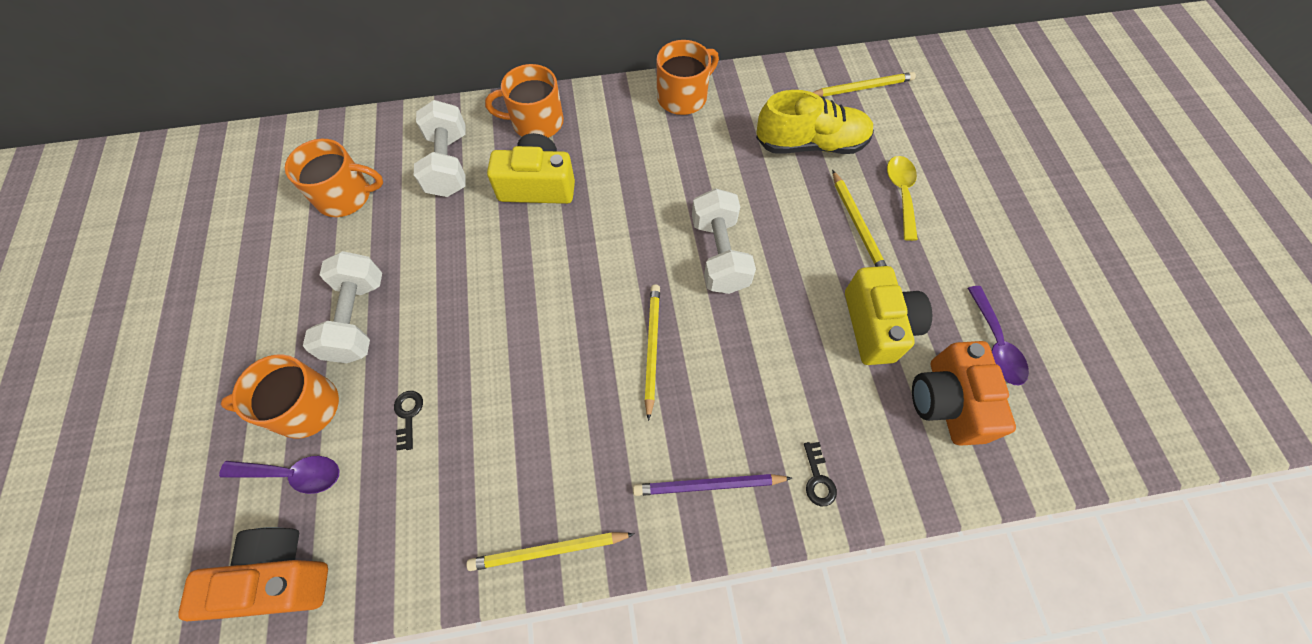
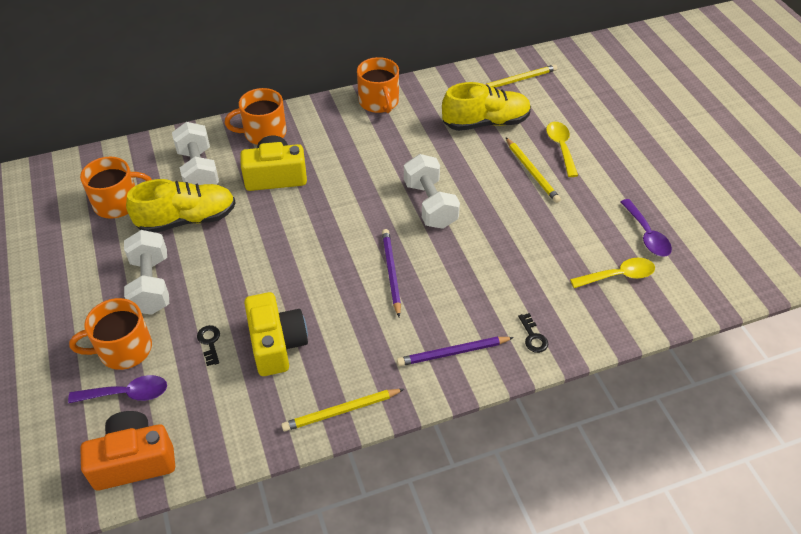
camera: 10 degrees left, 15 degrees down
(420, 231) = (187, 219): none -> yellow shoe
(651, 348) = (391, 272): yellow pencil -> purple pencil
(683, 97) = (379, 102): orange mug -> orange mug turned 120 degrees clockwise
(877, 325) = (558, 235): yellow camera -> yellow camera (276, 344)
(947, 402) = (618, 276): orange camera -> yellow spoon

